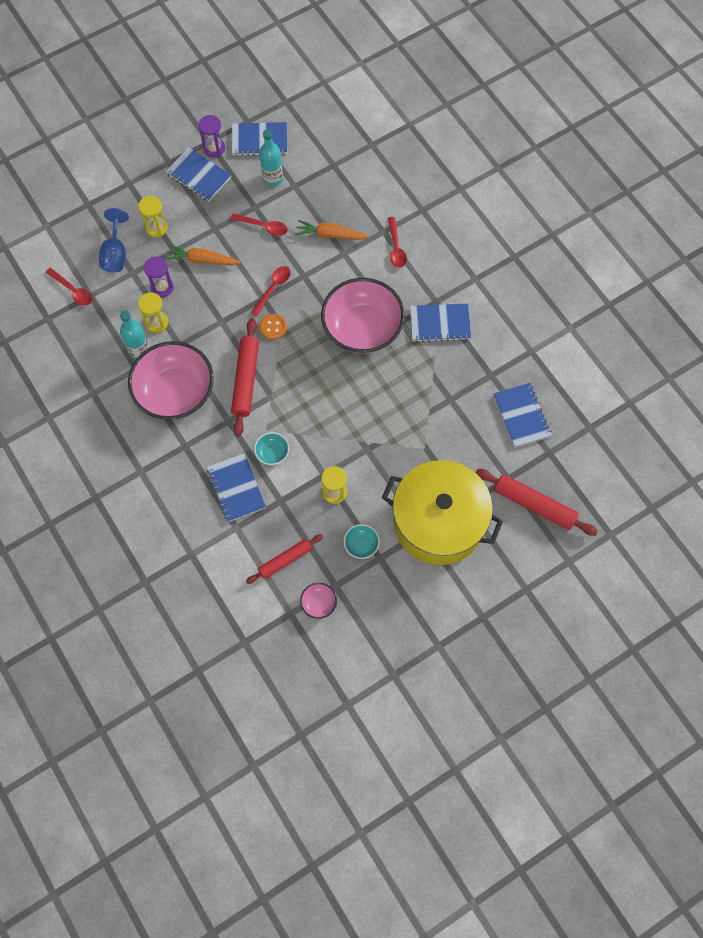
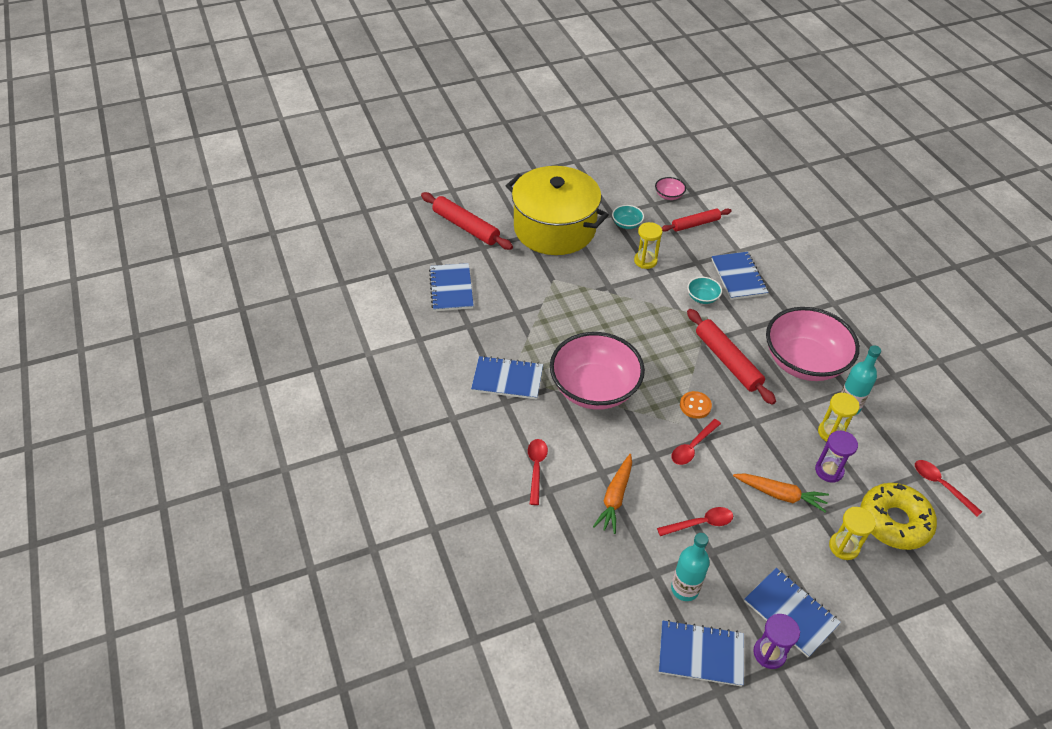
camera: 170 degrees left, 20 degrees down
(115, 254) = (894, 521): blue goblet -> yellow donut
(245, 380) = (727, 361): red rolling pin -> red rolling pin turned 45 degrees counterclockwise
(263, 226) = (700, 523): red spoon -> red spoon turned 135 degrees clockwise
(330, 235) = (615, 497): orange carrot -> orange carrot turned 90 degrees clockwise

